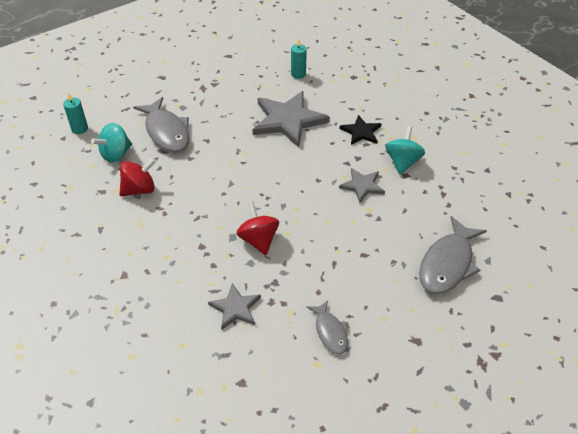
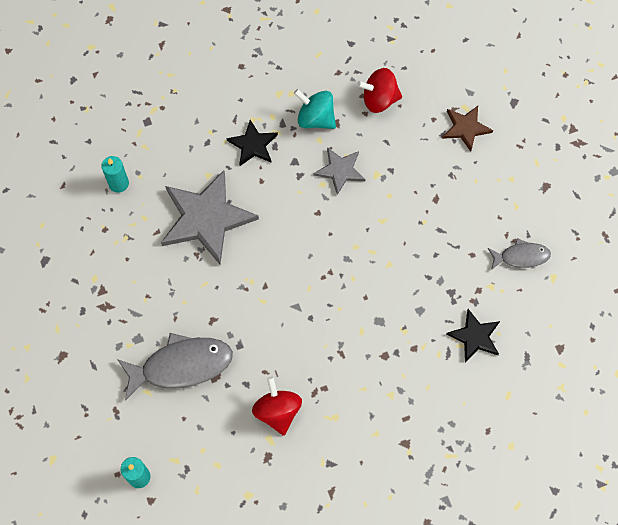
camera: 75 degrees left, 20 degrees up
(116, 154) = (205, 434): turquoise spinning top -> none
(235, 308) = (475, 337): grey star -> black star
(258, 240) = (391, 295): red spinning top -> red spinning top (379, 100)
(447, 264) = (466, 128): grey fish -> brown star

